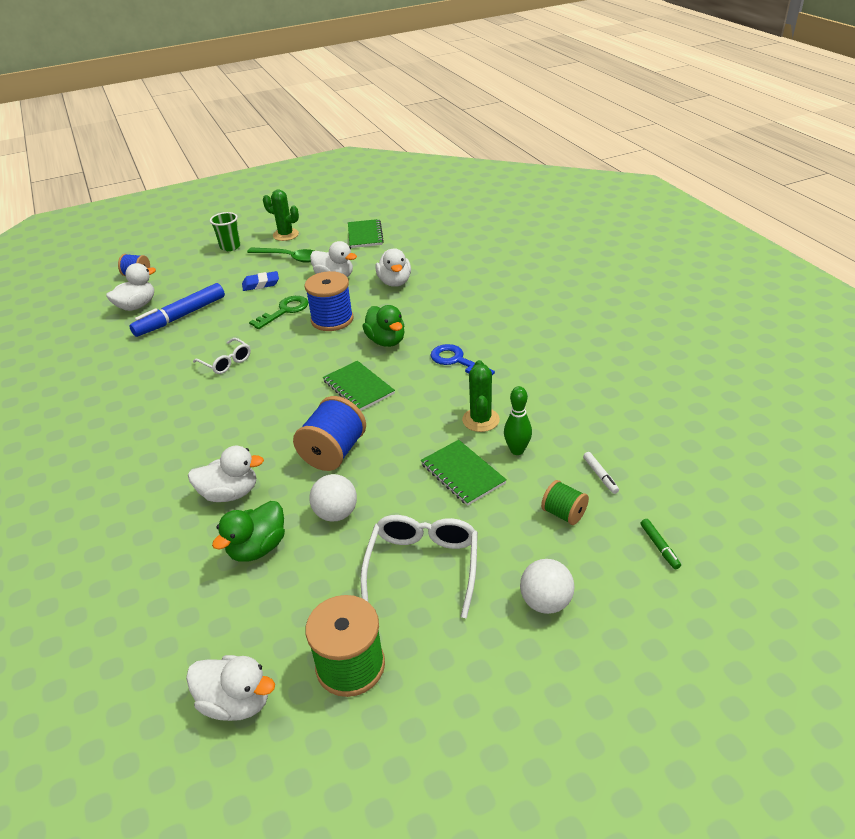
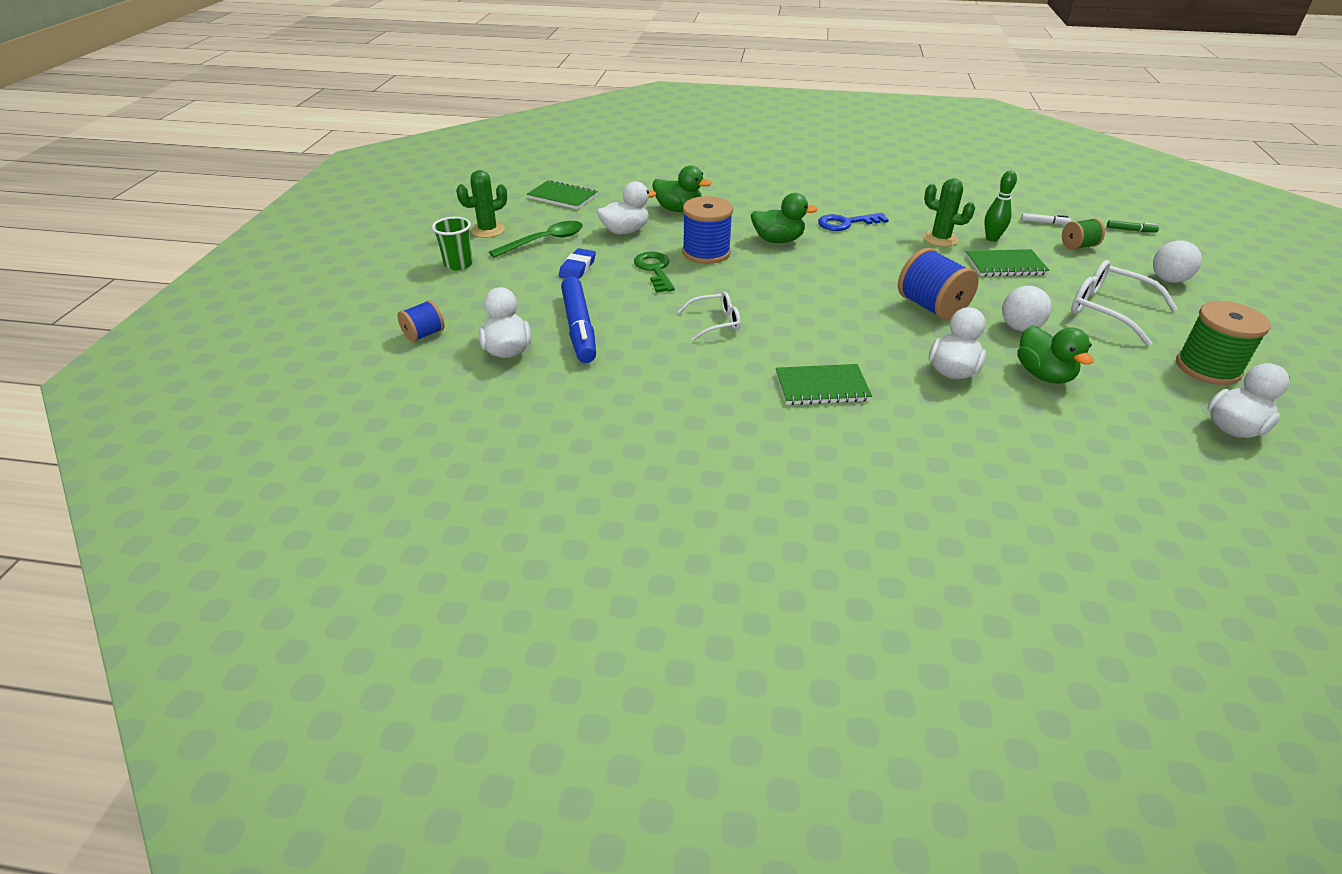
camera: 60 degrees left, 0 degrees up
(358, 387) = (840, 271): green notebook -> green notebook (822, 387)
(395, 282) = (678, 210): white duck -> green duck

